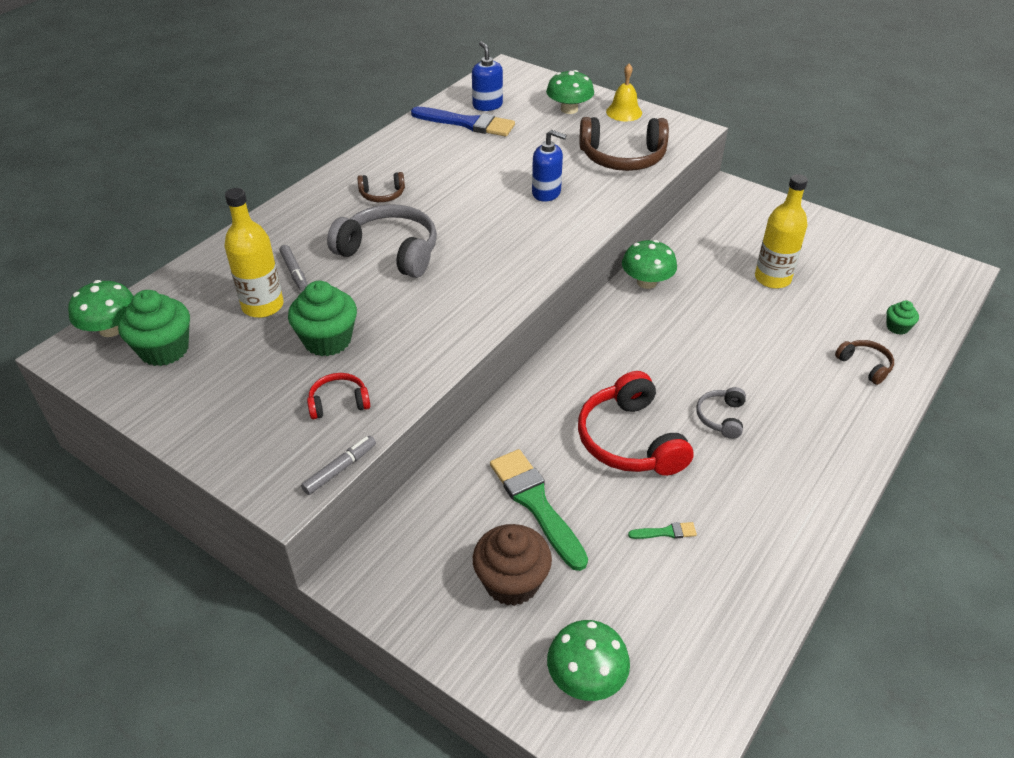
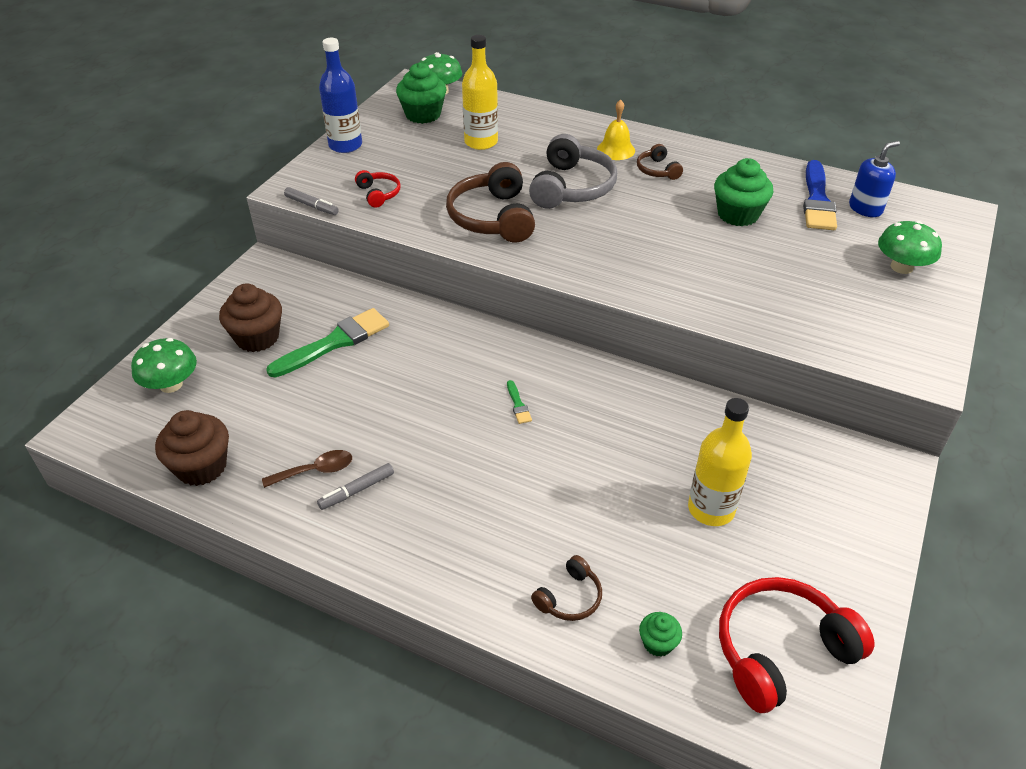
camera: 80 degrees right, 0 degrees up
(201, 430) = (345, 145): none -> blue bottle
(295, 272) = (526, 148): grey marker -> grey marker (357, 490)
(327, 340) = (447, 177): green cupcake -> green cupcake (738, 214)
(546, 193) = (712, 266): blue soap dispenser -> none
(622, 157) = (819, 316): brown headphones -> brown headphones (492, 218)
(624, 112) = (929, 311): yellow bell -> yellow bell (616, 150)
(630, 440) = (414, 395): red headphones -> red headphones (781, 650)
(646, 282) = (657, 394): green mushroom -> none
(666, 532) = (307, 423): green brush -> green brush (518, 405)
(721, 417) = (455, 460): grey headphones -> none
(728, 632) = (201, 467): none -> brown cupcake
(734, 525) = (315, 471): none -> brown spoon

